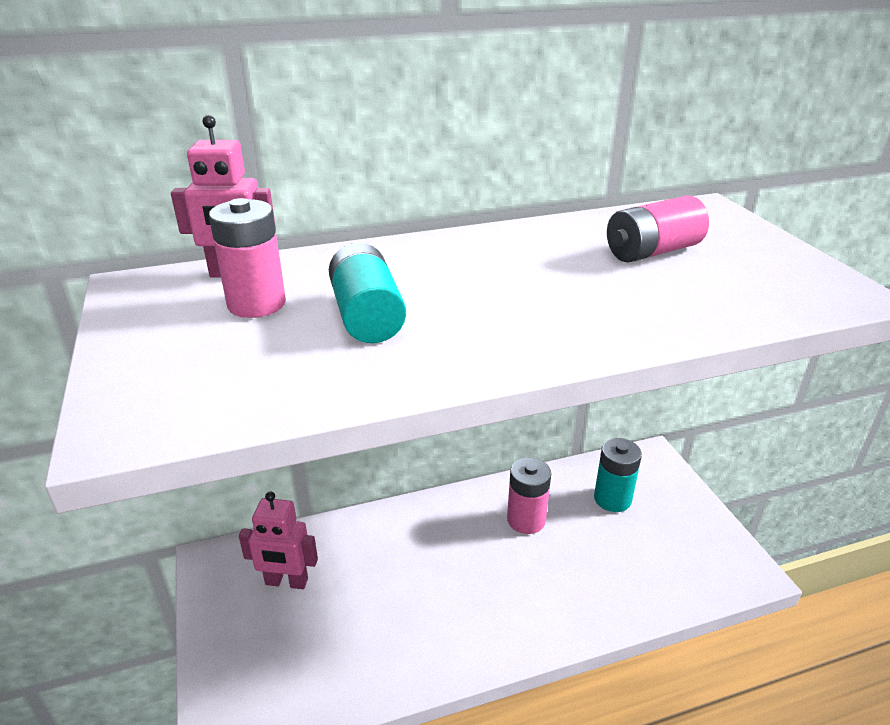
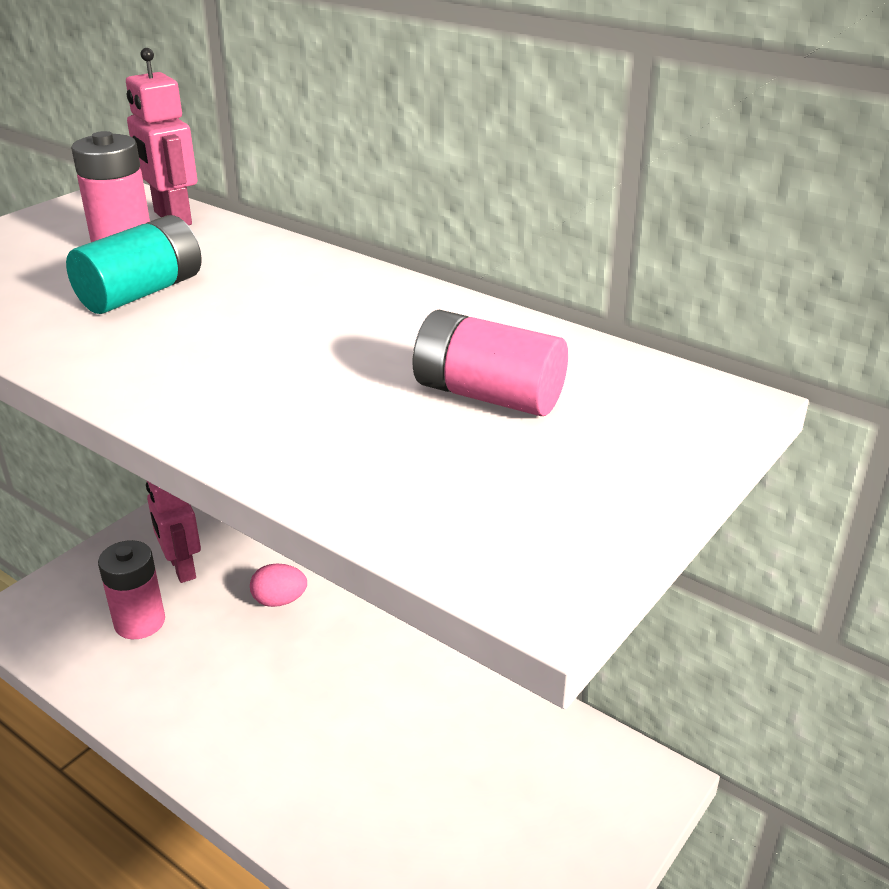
camera: 55 degrees right, 0 degrees up
(380, 541) = (279, 601): none -> pink egg
(526, 520) = (408, 700): pink battery -> pink battery (140, 622)
(612, 499) = (521, 768): turquoise battery -> none

